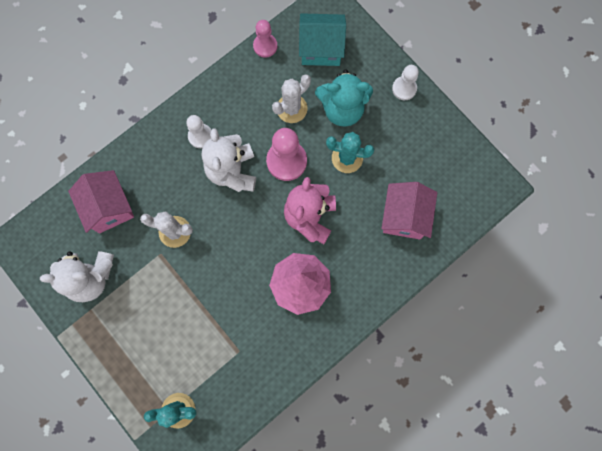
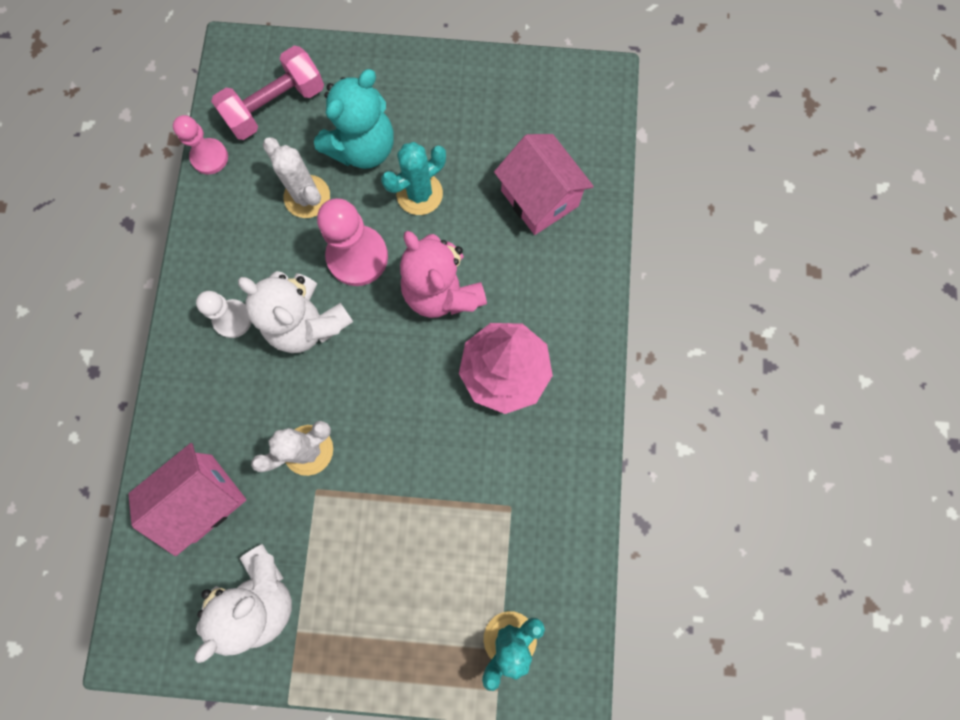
camera: 45 degrees left, 0 degrees up
(109, 208) = (203, 498): pink house -> pink house turned 60 degrees counterclockwise
(292, 108) = (307, 197): white cactus -> white cactus turned 45 degrees counterclockwise
(321, 49) = (276, 106): turquoise house -> pink dumbbell
(404, 88) = (407, 69): white pawn -> none

